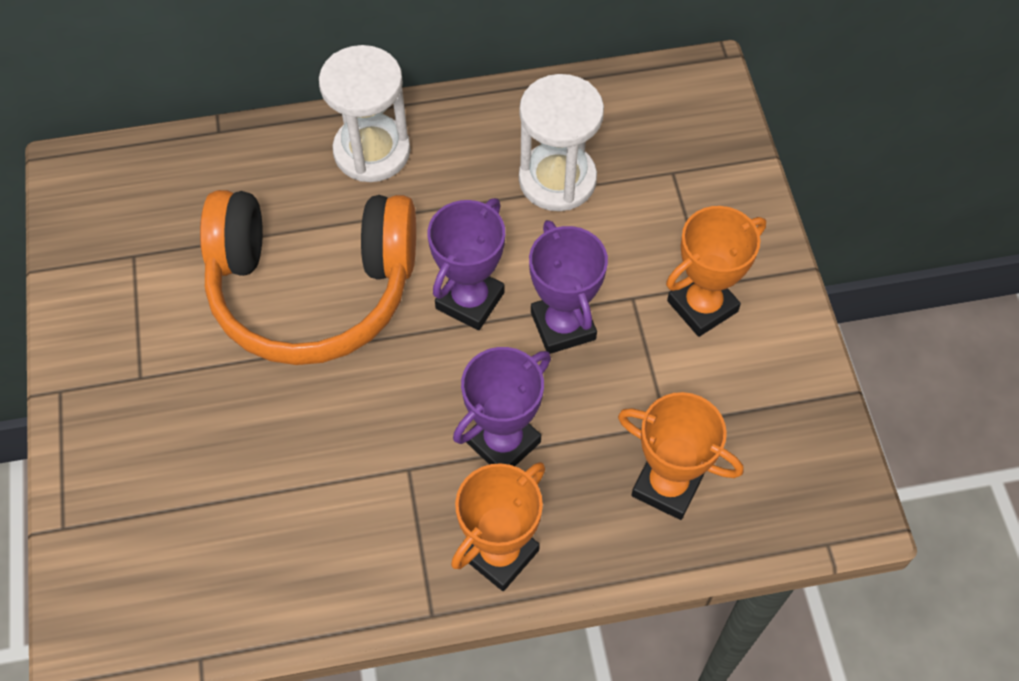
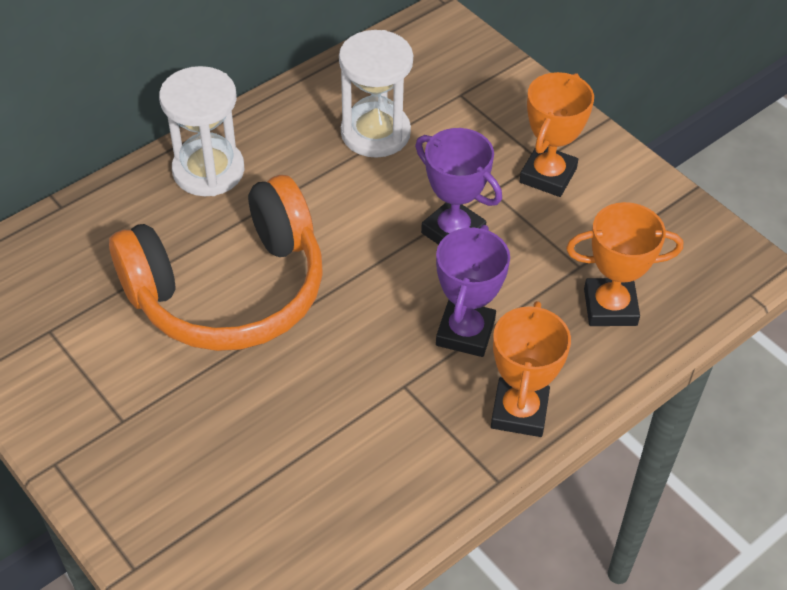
camera: 30 degrees left, 10 degrees down
(470, 300) = (367, 245): purple trophy -> none

